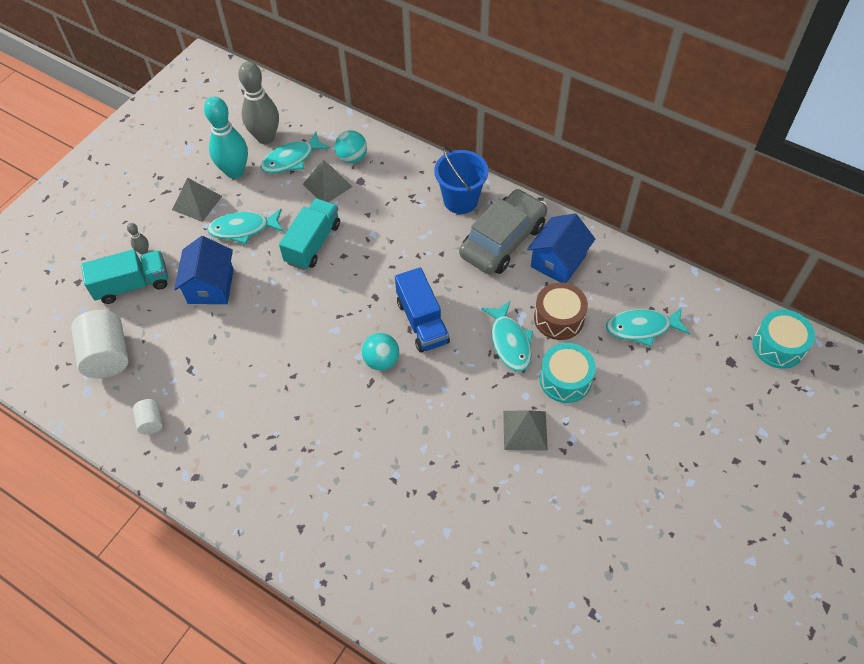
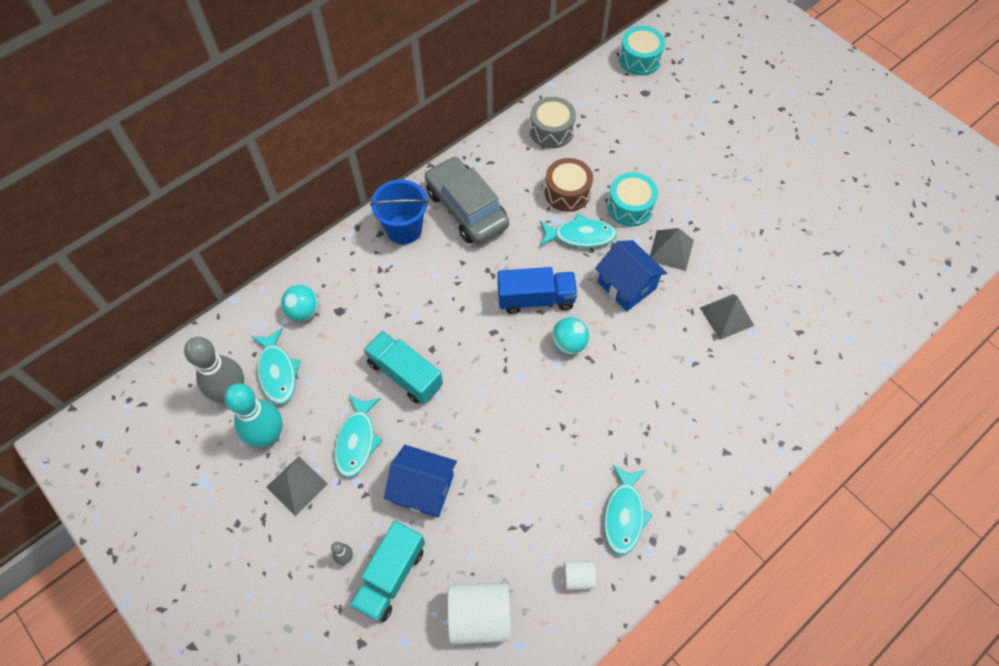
camera: 75 degrees left, 5 degrees up
(132, 285) = (390, 576): turquoise truck -> turquoise truck turned 150 degrees counterclockwise
(327, 185) = (331, 344): grey pyramid -> grey pyramid (726, 316)
(558, 261) = (506, 174): blue house -> blue house (626, 285)
(632, 286) = (551, 130): none -> grey drum
(642, 328) = (596, 138): turquoise fish -> turquoise fish (624, 515)

